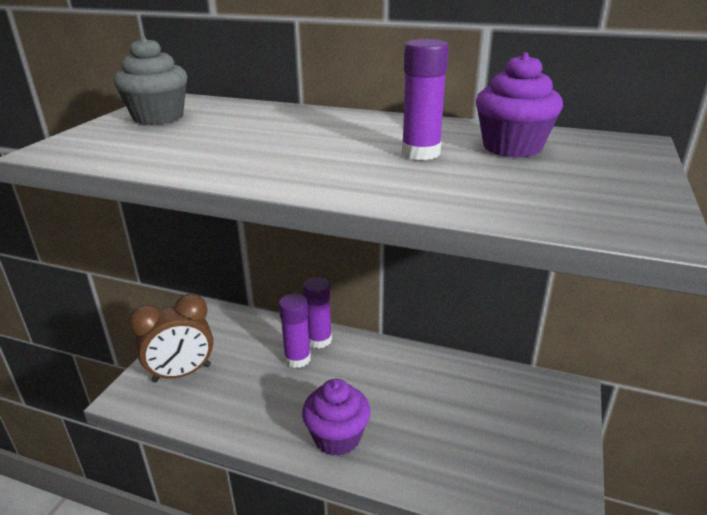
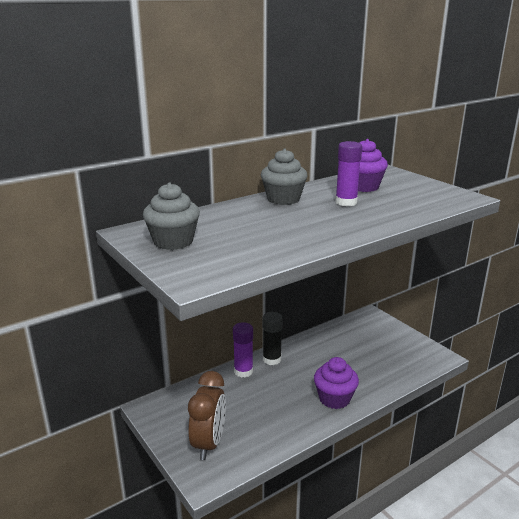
camera: 55 degrees left, 5 degrees down
(297, 359) = (252, 387): purple glue stick -> none
(362, 350) = (272, 359): none -> black glue stick
(367, 123) = (283, 199): none -> grey cupcake

